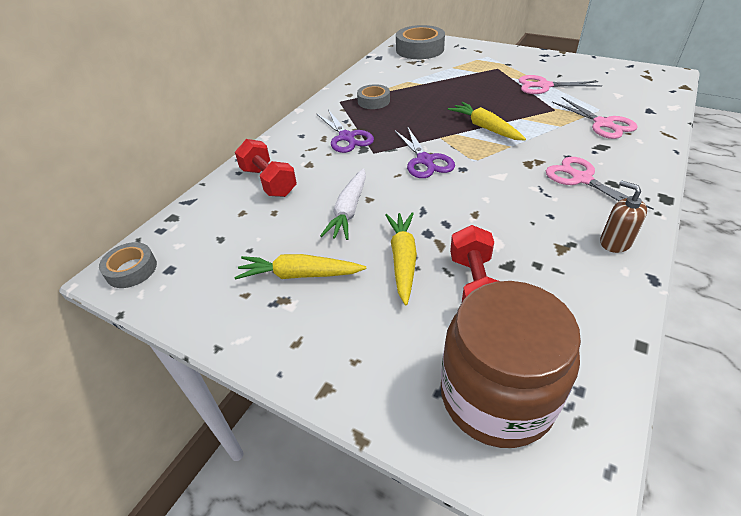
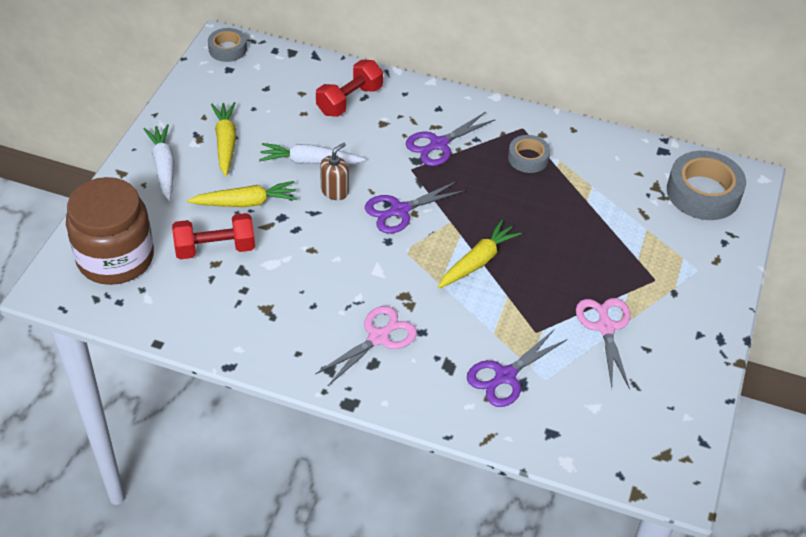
camera: 75 degrees right, 5 degrees up
(325, 337) = (164, 166): none -> white carrot
(603, 124) = (505, 376): pink scissors -> purple scissors
(615, 242) = (276, 348): brown soap dispenser -> brown soap dispenser (334, 191)

